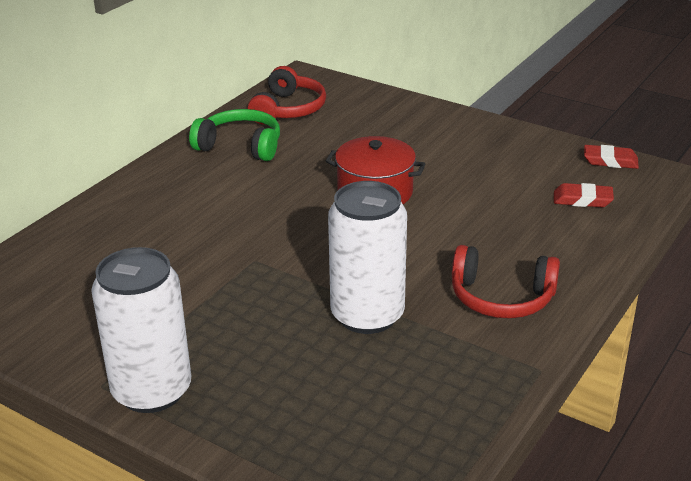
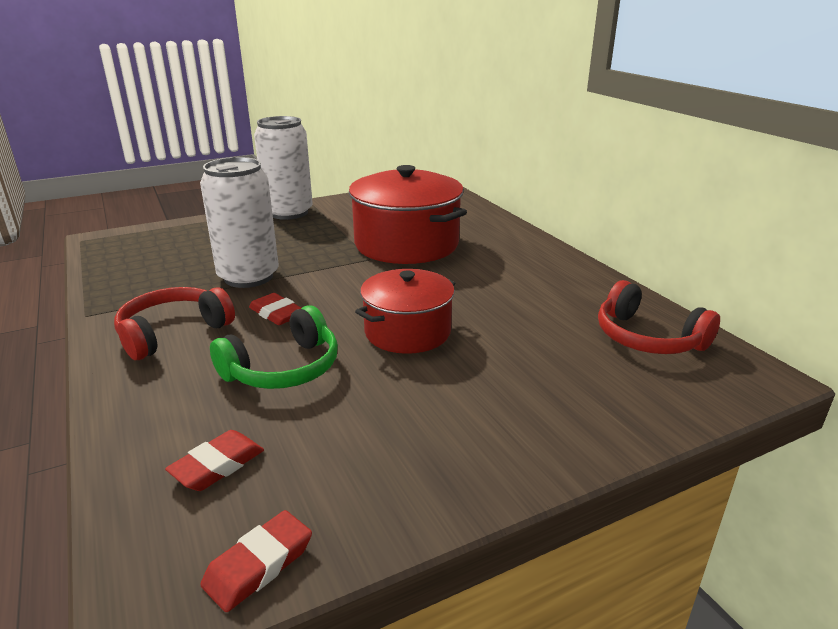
camera: 120 degrees right, 5 degrees down
(196, 253) = (406, 244): none -> red pot
(240, 146) = (569, 293): green headphones -> green headphones (284, 368)
(414, 261) = (277, 313): none -> red eraser

